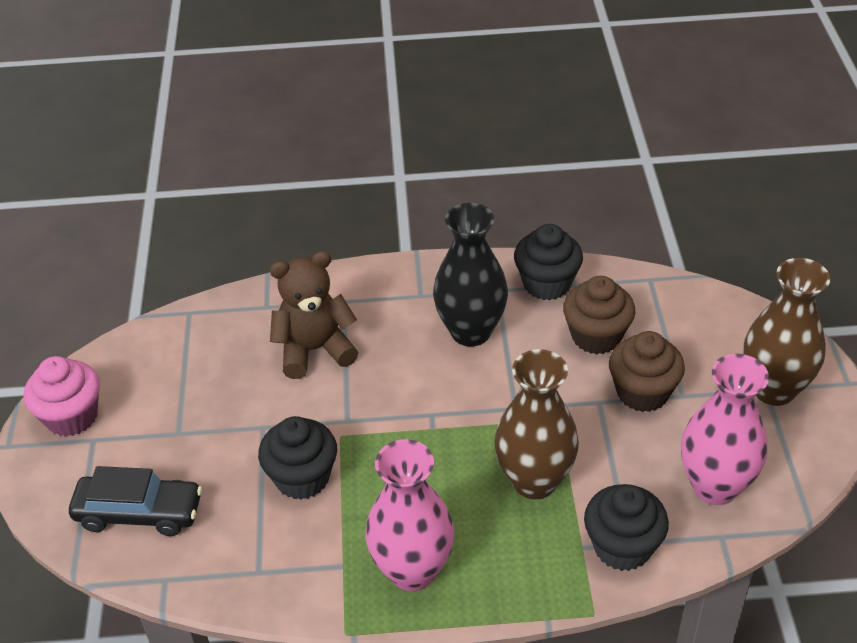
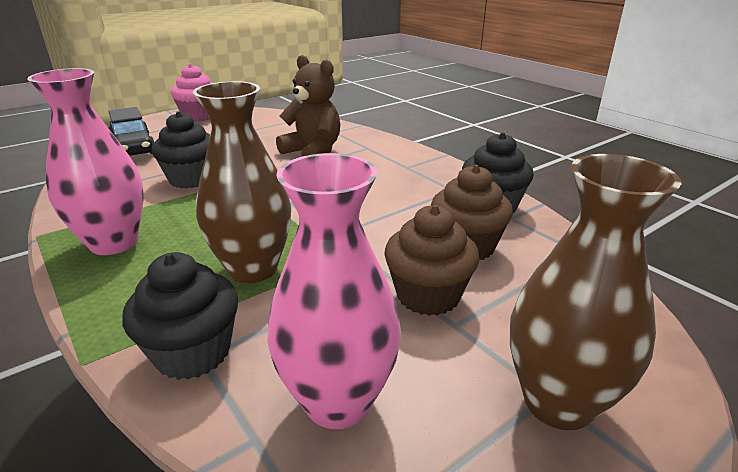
camera: 55 degrees right, 15 degrees down
(470, 331) = (395, 192): black vase -> none

